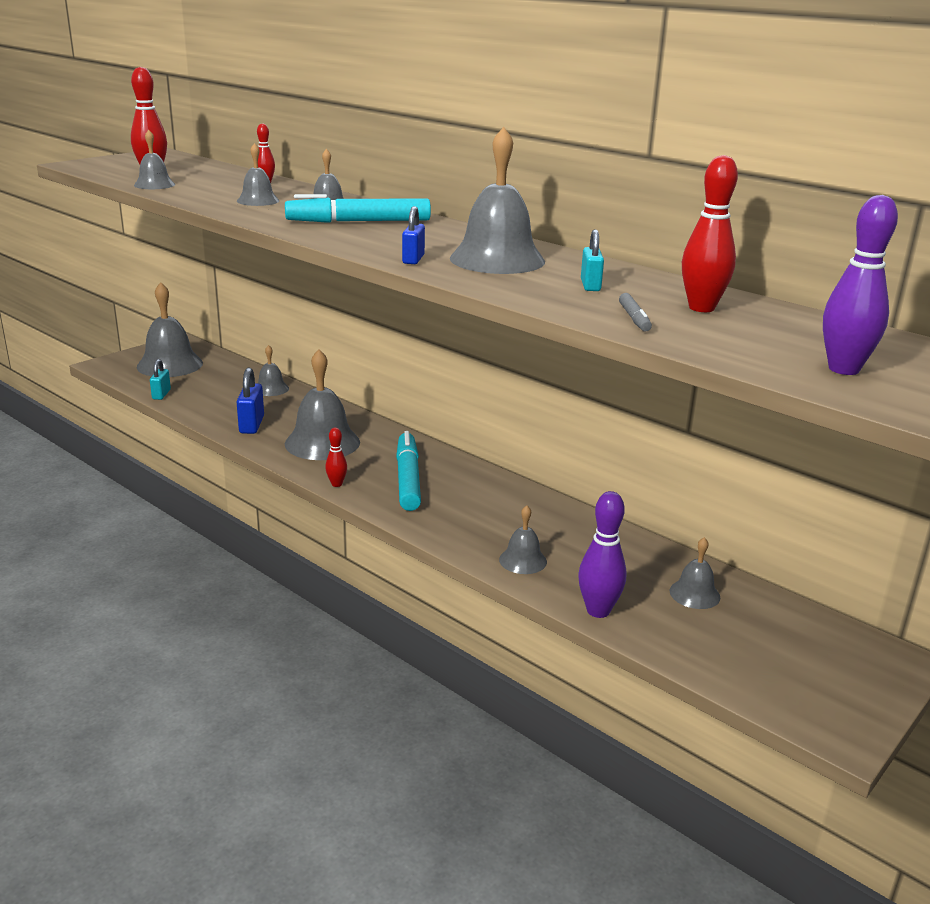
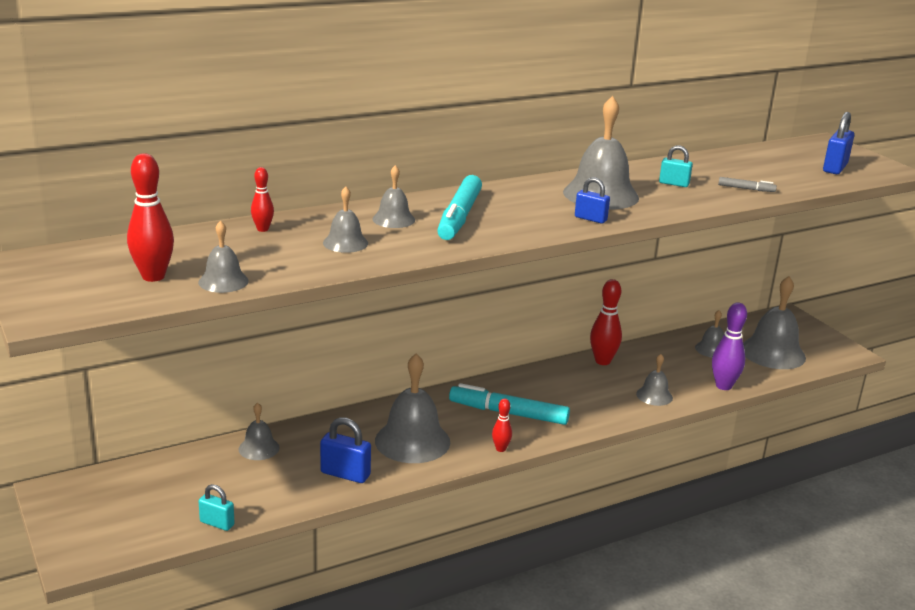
camera: 70 degrees left, 0 degrees up
(170, 365) = (124, 507): grey bell -> grey bell (773, 353)
(701, 308) = (727, 169): red bowling pin -> red bowling pin (602, 361)
(843, 369) = (835, 168): purple bowling pin -> blue padlock

